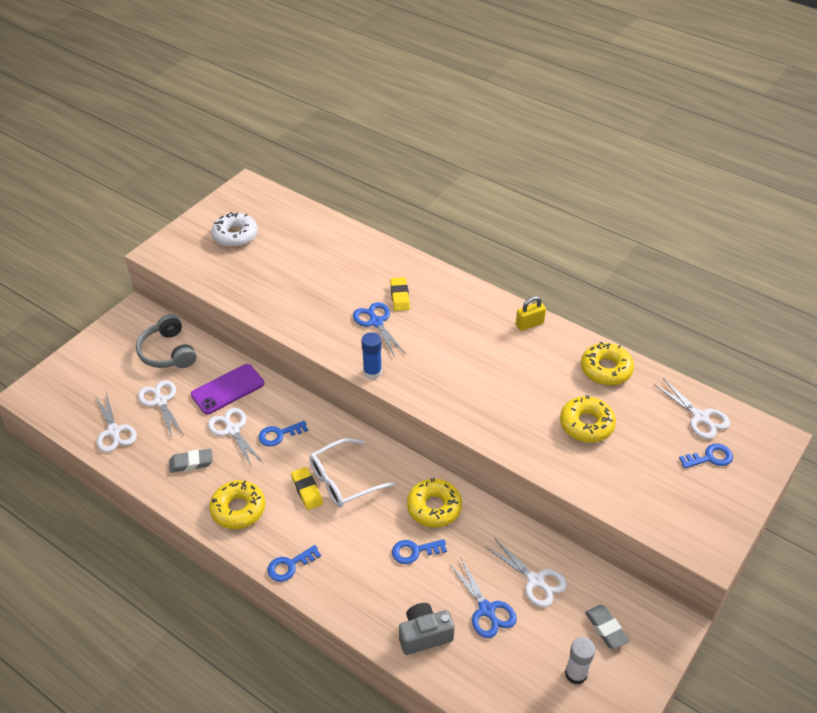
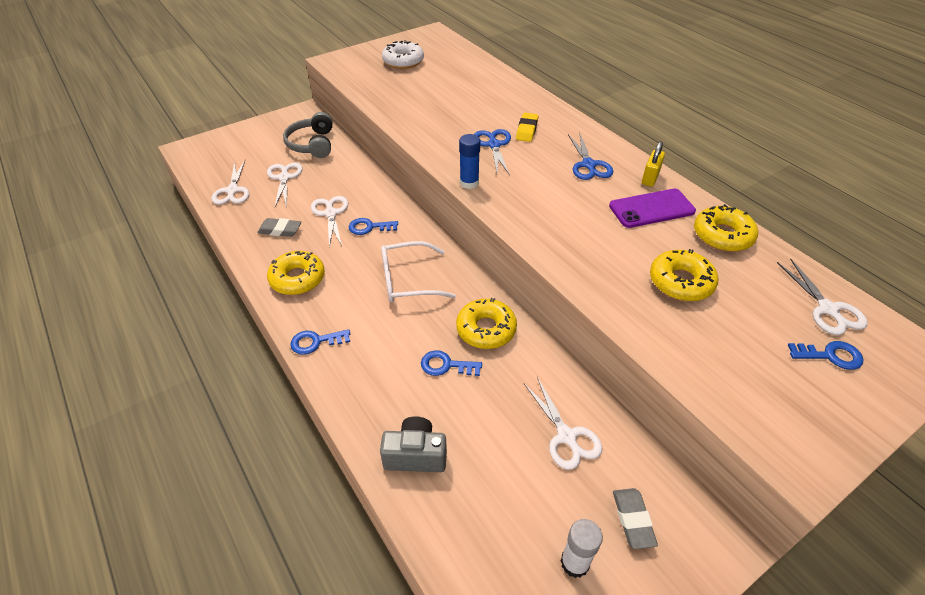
camera: 20 degrees right, 0 degrees up
(228, 389) = (345, 182): purple phone -> purple phone (651, 209)
(307, 490) = (369, 280): yellow eraser -> none
(486, 609) = (497, 450): blue scissors -> blue scissors (588, 165)
(529, 324) = (650, 178): yellow padlock -> yellow padlock turned 60 degrees counterclockwise

